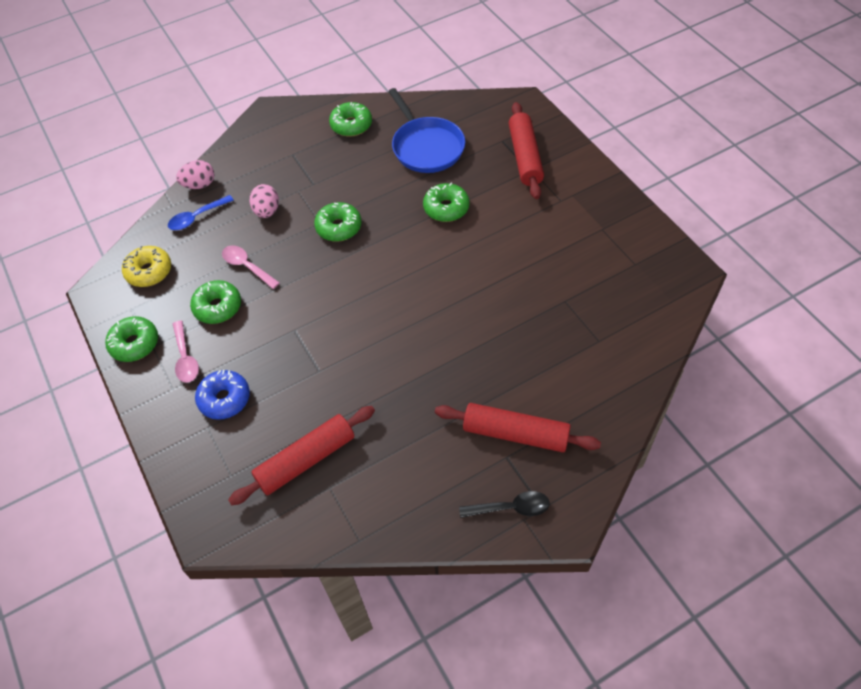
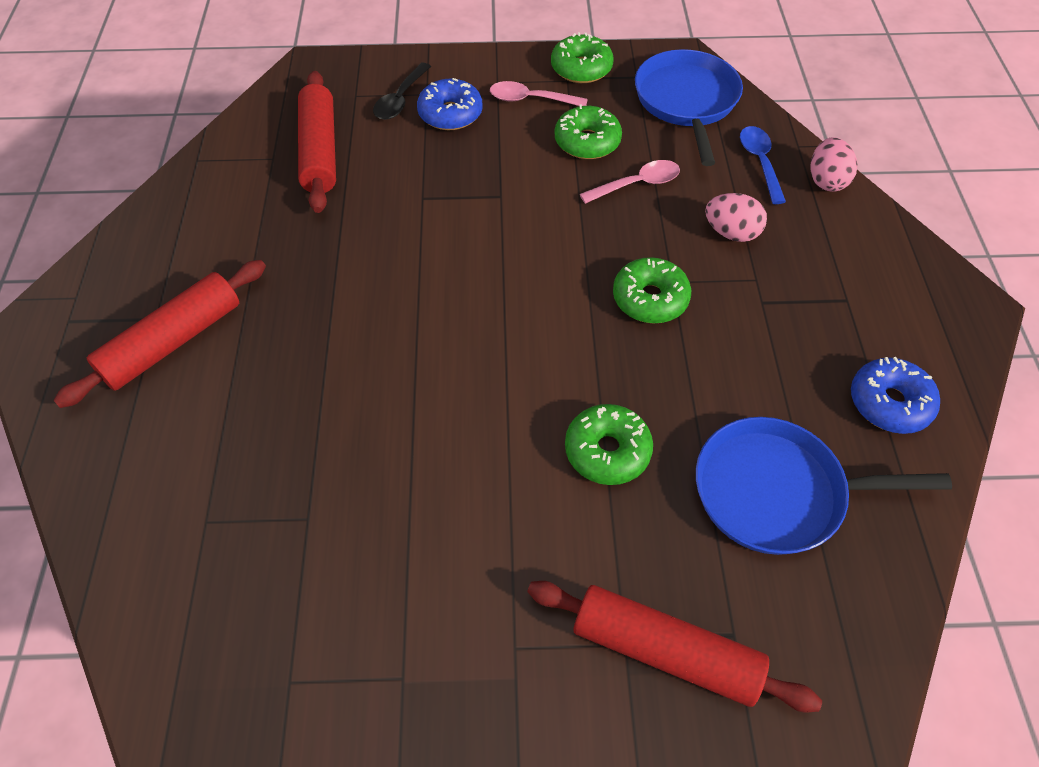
camera: 115 degrees right, 0 degrees up
(149, 271) = (686, 101): yellow donut -> blue pan
(351, 125) = (889, 403): green donut -> blue donut
(511, 508) = (98, 292): black spoon -> black spoon (400, 99)

